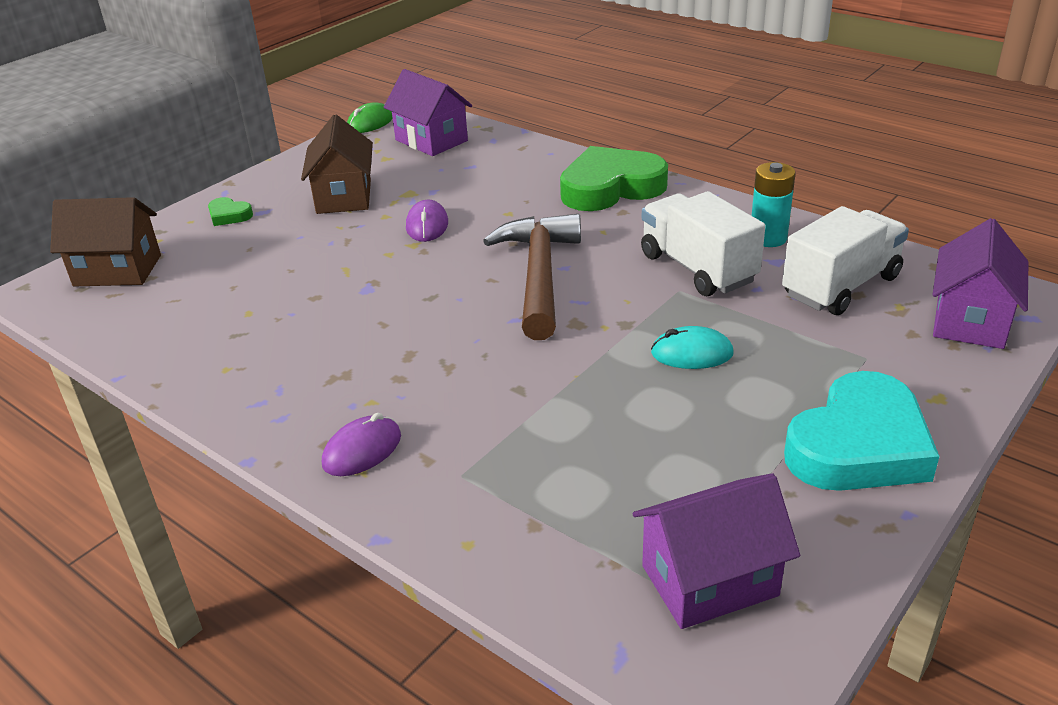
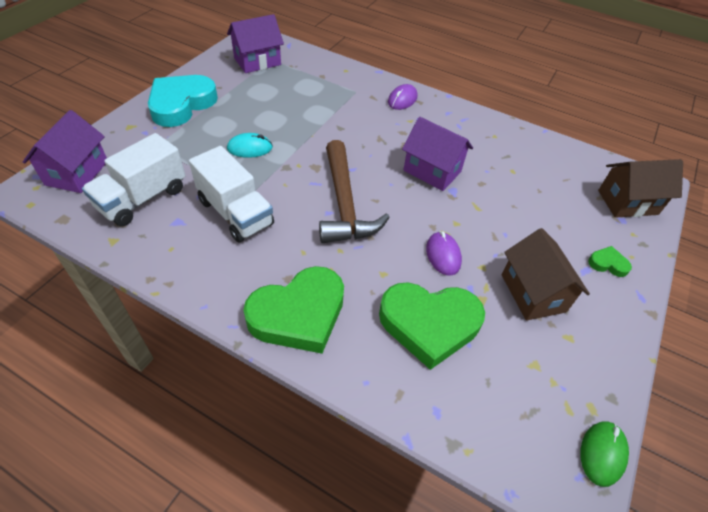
camera: 165 degrees right, 15 degrees up
(431, 140) = (506, 407): purple house -> purple house (432, 171)
(474, 180) = (429, 324): none -> green heart
(768, 238) = (175, 246): turquoise battery -> none

